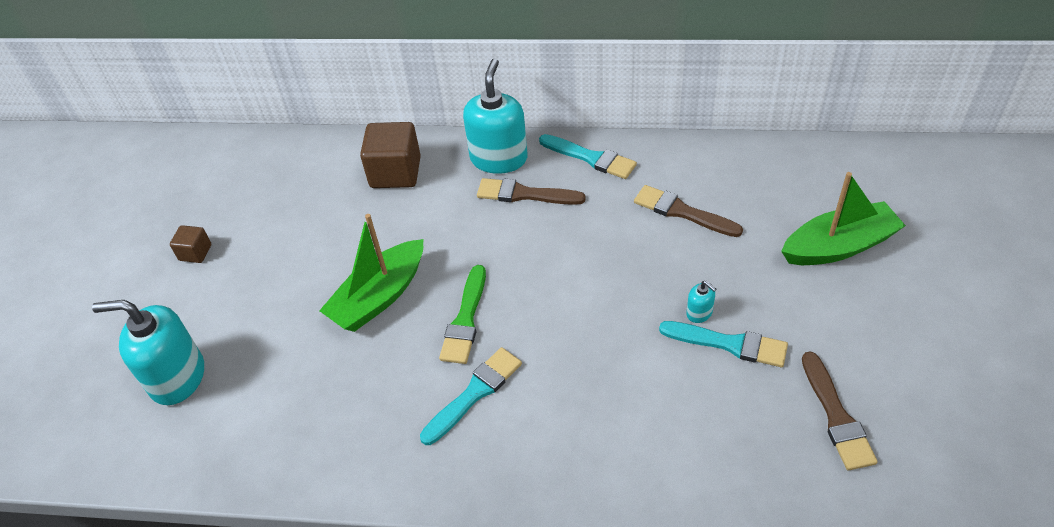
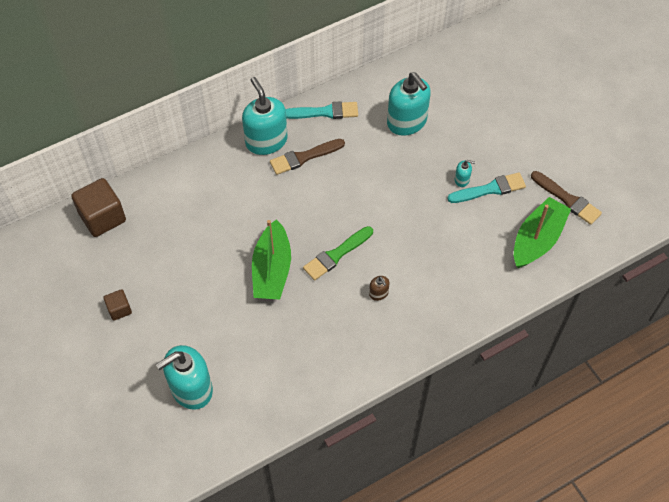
camera: 40 degrees left, 10 degrees up
(395, 172) = (206, 184): brown cube -> brown cube (102, 217)
(465, 319) = (336, 254): green brush -> green brush turned 75 degrees clockwise
(474, 393) = (378, 293): turquoise brush -> brown soap dispenser
(682, 212) = (407, 122): brown brush -> turquoise soap dispenser
(839, 246) = (505, 101): green boat -> green boat (537, 239)

